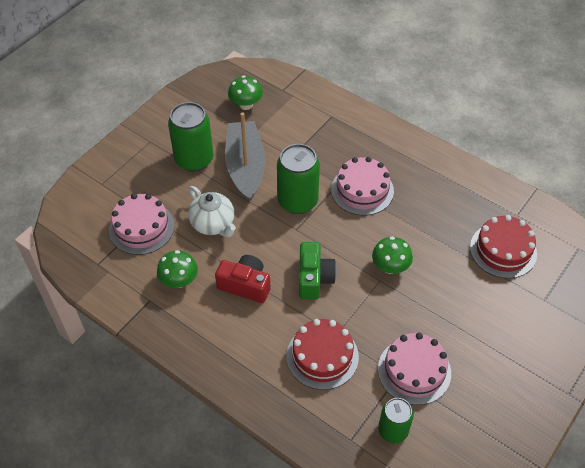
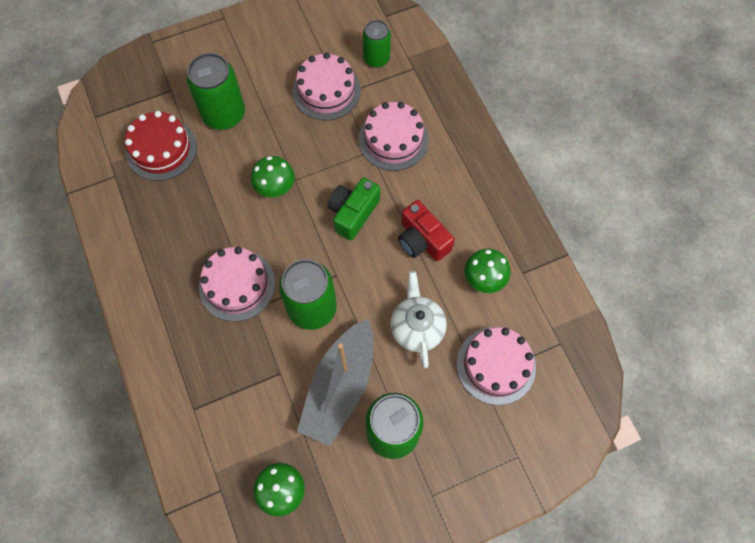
camera: 150 degrees left, 15 degrees up
(322, 356) = (393, 139): red cake -> pink cake
(481, 302) = (224, 114): none -> green can

